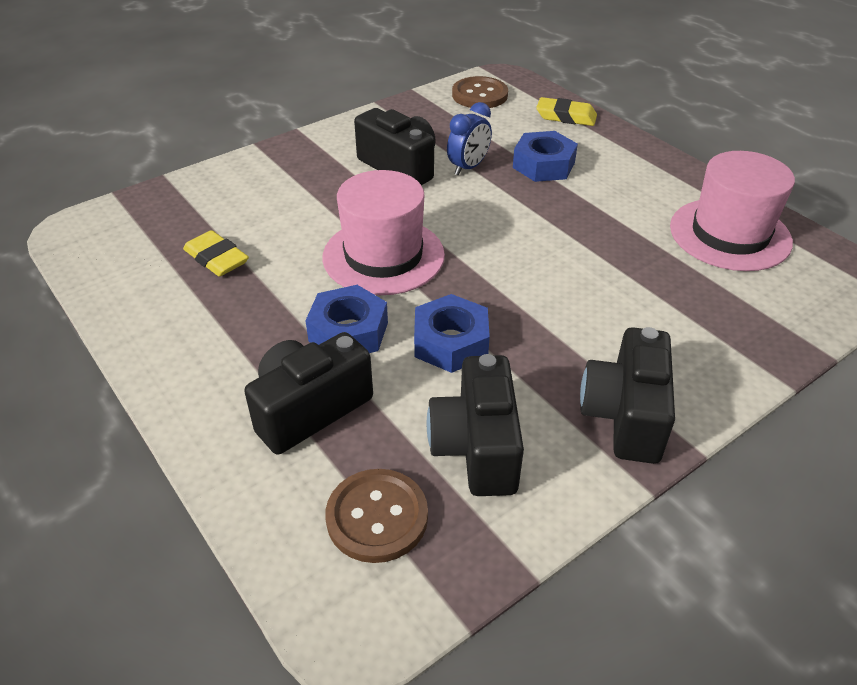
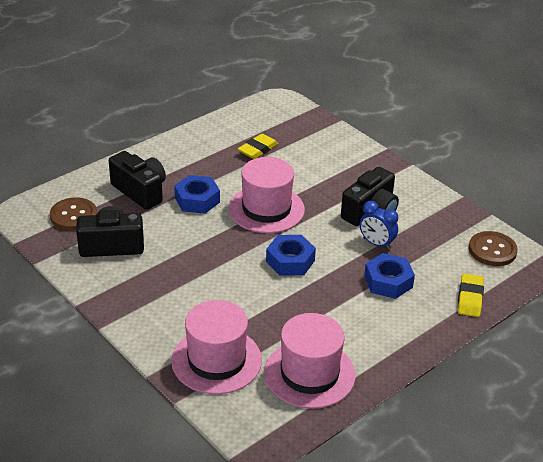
camera: 85 degrees right, 5 degrees down
(451, 342) = (189, 236): blue nut -> blue nut (290, 261)
(625, 415) = (130, 300): black camera -> none
(735, 314) = (216, 360): none -> pink hat

